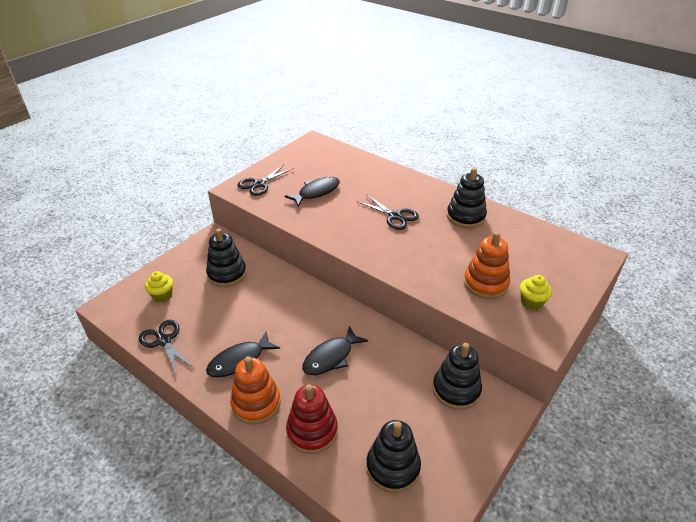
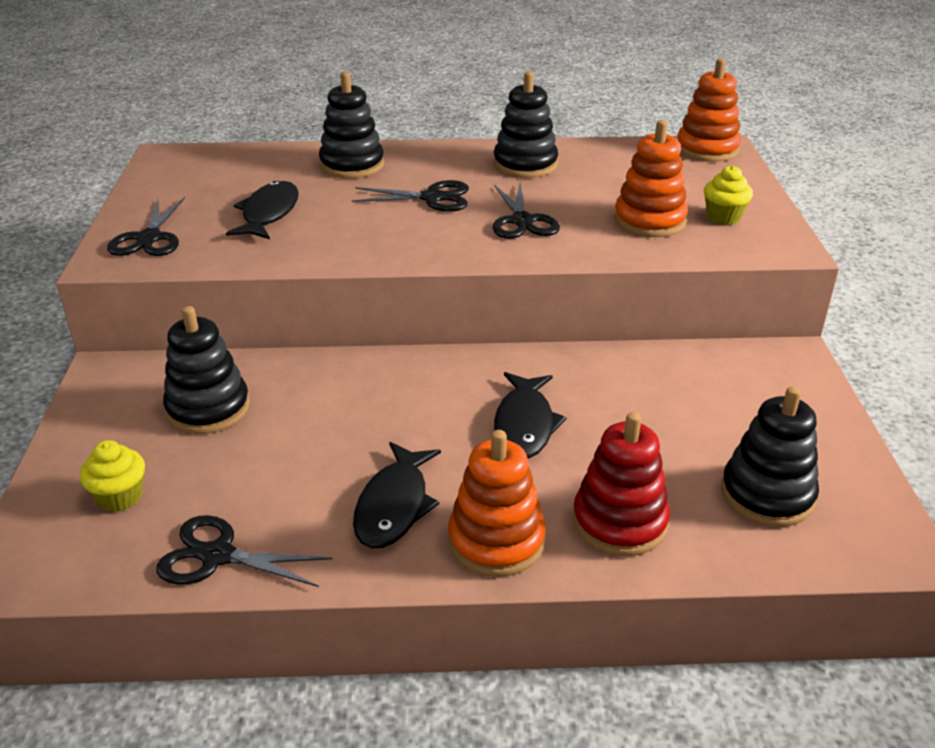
camera: 40 degrees left, 5 degrees down
(420, 250) = (522, 221): none -> black scissors
(456, 389) = (721, 373): black stacking toy -> black stacking toy (352, 165)
(585, 253) = (707, 149): none -> orange stacking toy

